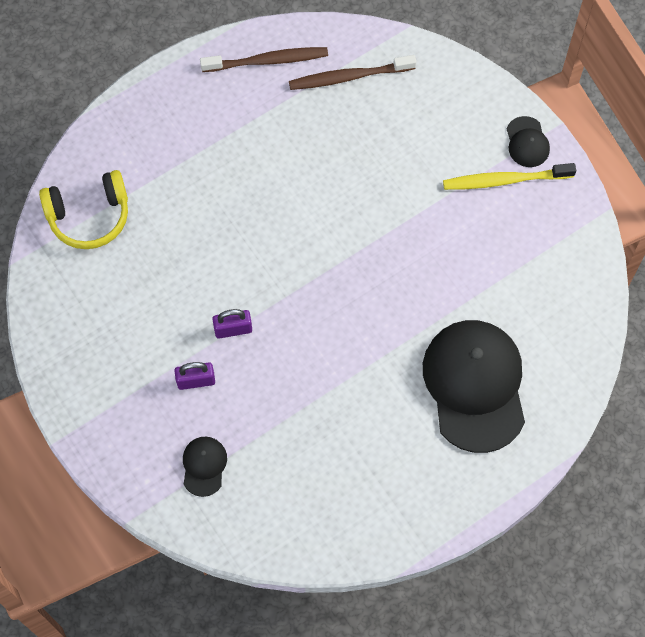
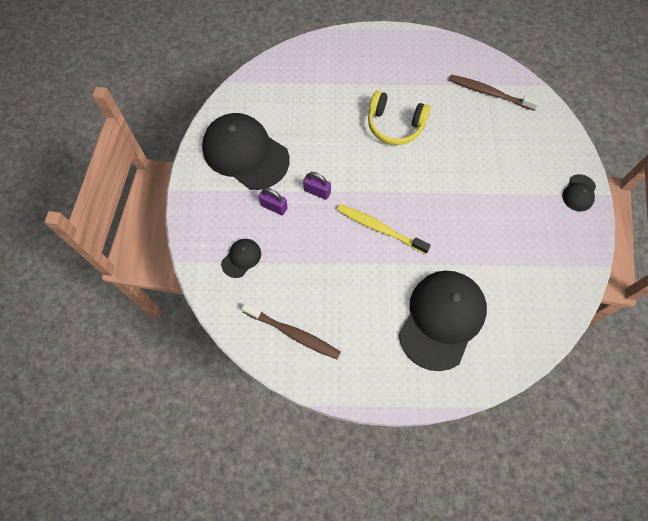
camera: 35 degrees right, 0 degrees up
(89, 216) = (283, 82): yellow headphones -> yellow headphones (395, 125)
(111, 337) = (245, 153): none -> black cap
(267, 61) = (446, 58): brown toothbrush -> brown toothbrush (293, 333)
(505, 180) = (548, 207): yellow toothbrush -> yellow toothbrush (379, 228)

